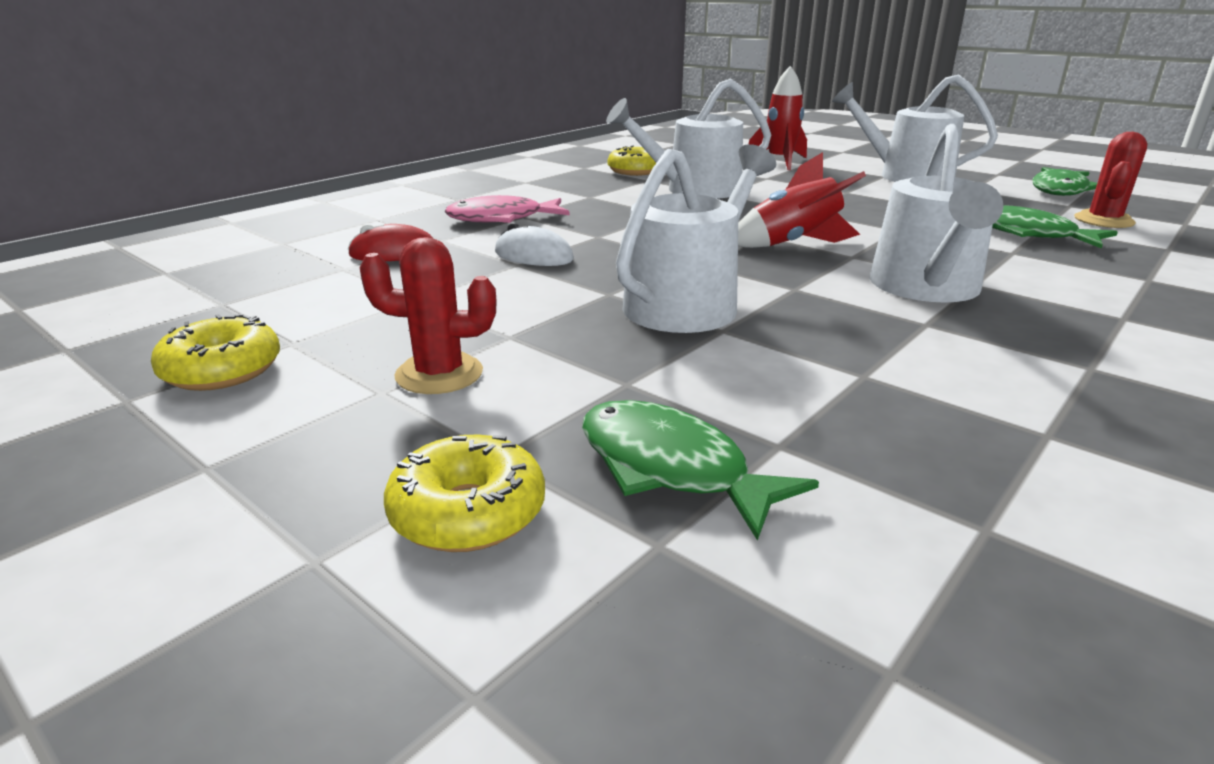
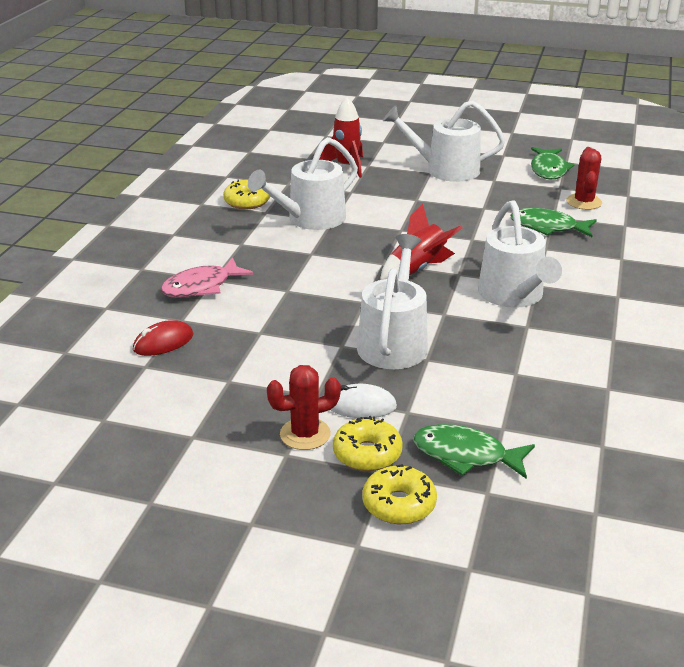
camera: 25 degrees left, 5 degrees up
(222, 370) = (179, 467): yellow donut -> yellow donut (367, 453)
(533, 256) = (263, 322): white mouse -> white mouse (361, 406)

